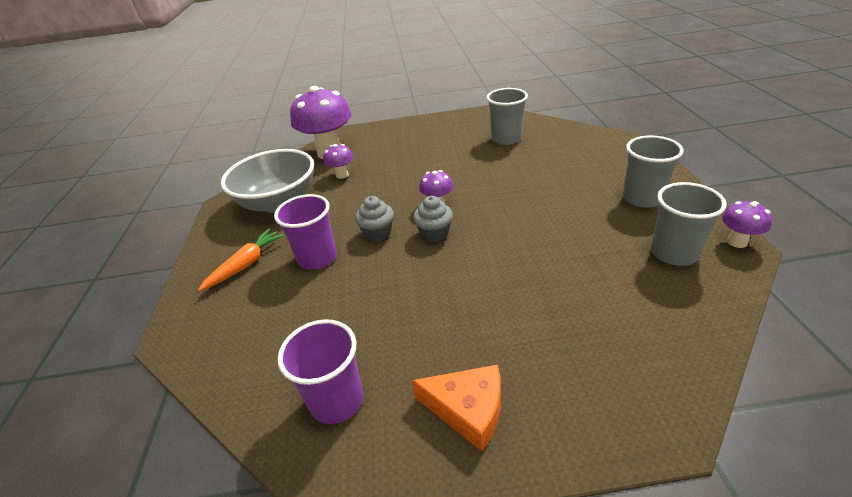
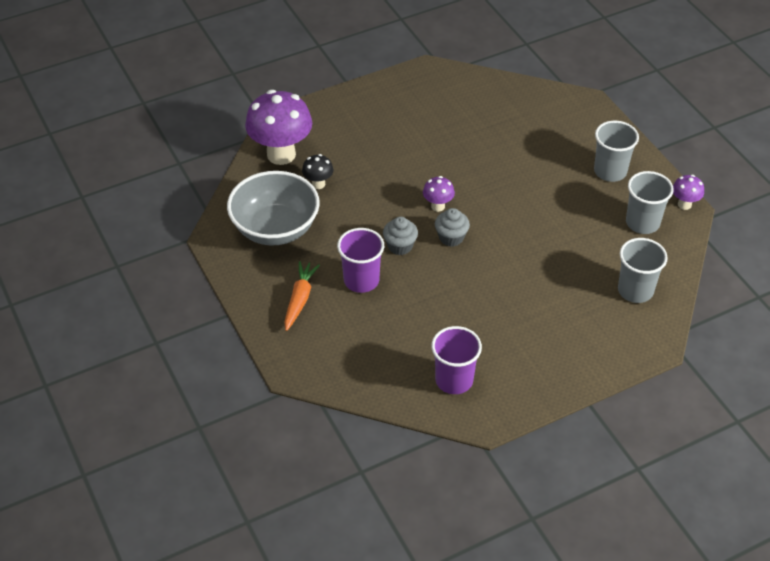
camera: 25 degrees left, 10 degrees up
(342, 175) = (318, 184): purple mushroom -> black mushroom
(468, 409) = (541, 364): orange cheese -> none
(506, 139) = (465, 110): grey cup -> grey cup (635, 290)

